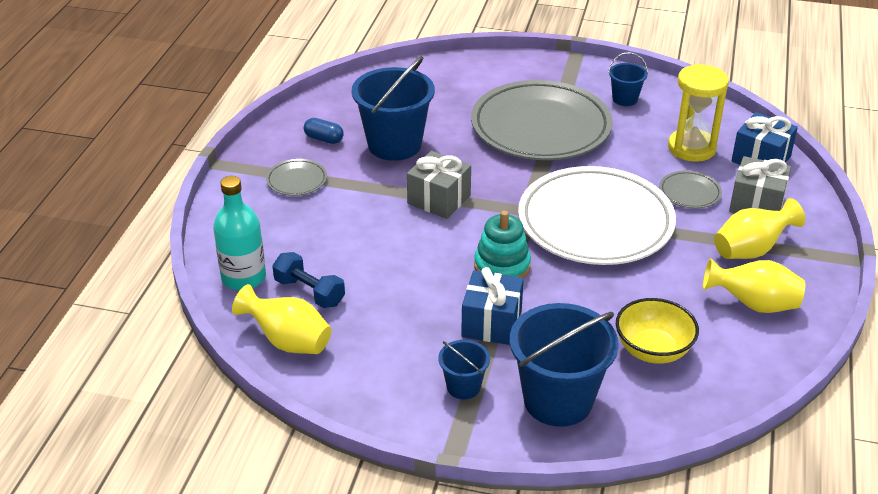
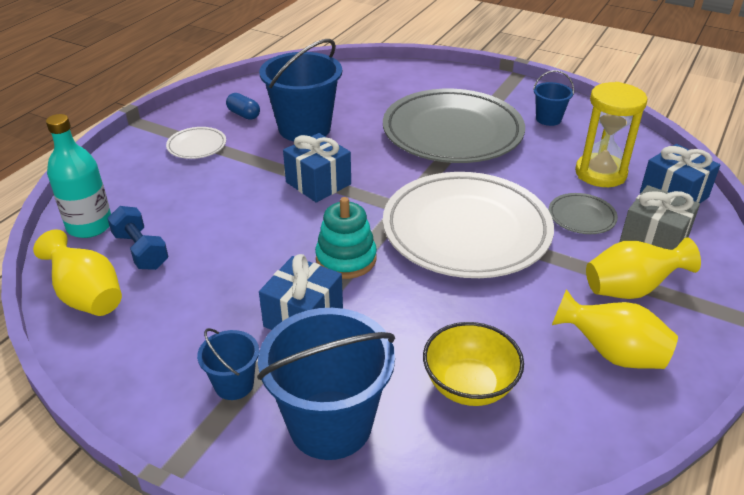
camera: 15 degrees right, 0 degrees up
(297, 180) = (197, 146): grey plate -> white plate
(439, 199) = (318, 183): grey gift -> blue gift

